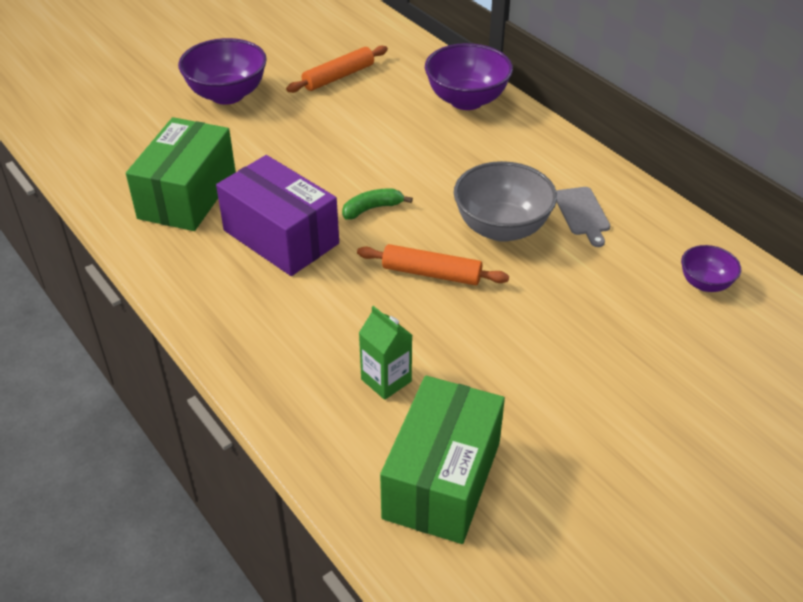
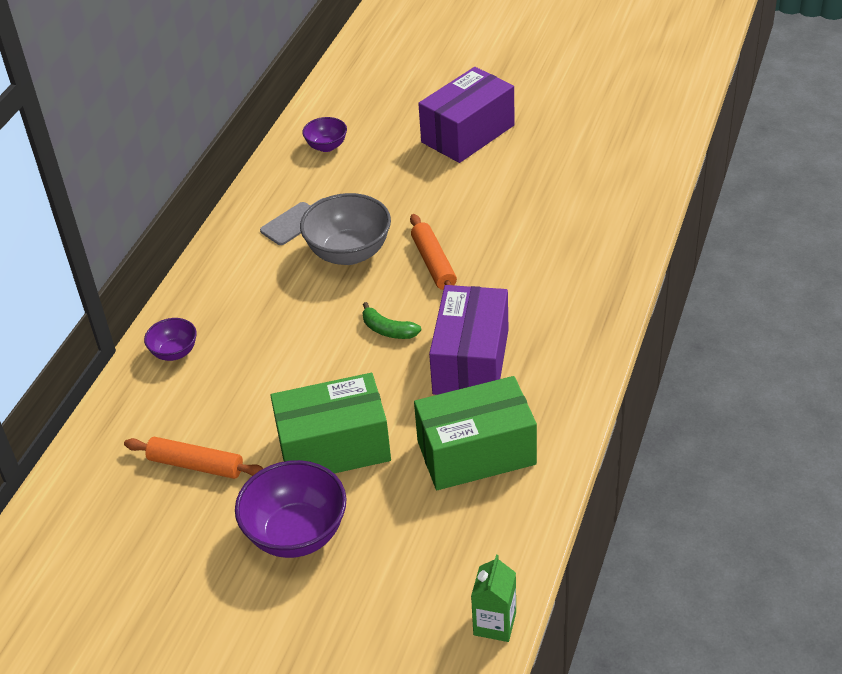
camera: 120 degrees left, 0 degrees up
(386, 380) = (553, 235): green carton -> green carton (494, 623)
(442, 480) = (600, 181): green box -> green box (334, 447)
(466, 100) = (174, 352): purple bowl -> purple bowl, size x0.54
(643, 409) = (467, 134): none -> purple box

